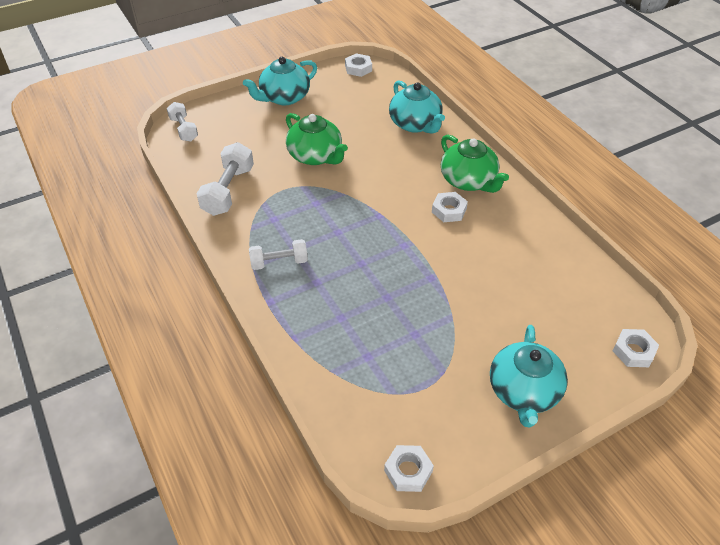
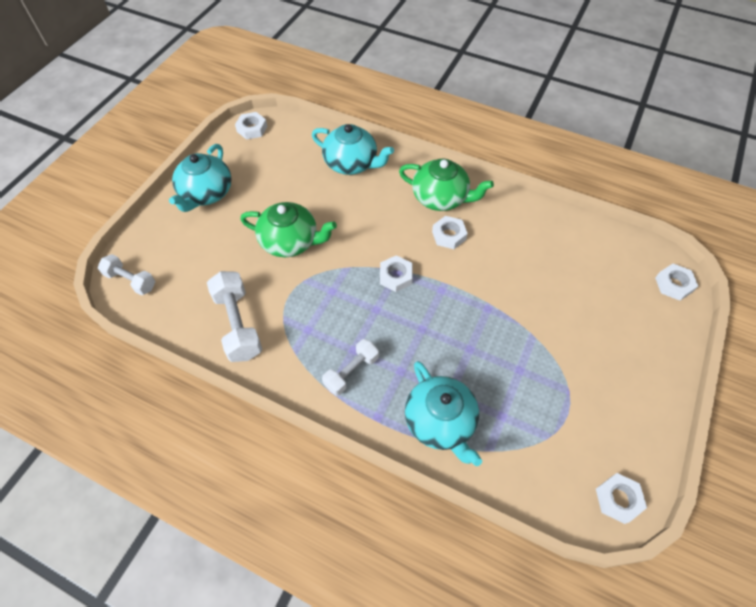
camera: 35 degrees left, 10 degrees up
(375, 217) = (395, 276): none -> white nut
(523, 392) = (635, 369): turquoise teapot -> turquoise teapot (440, 422)

